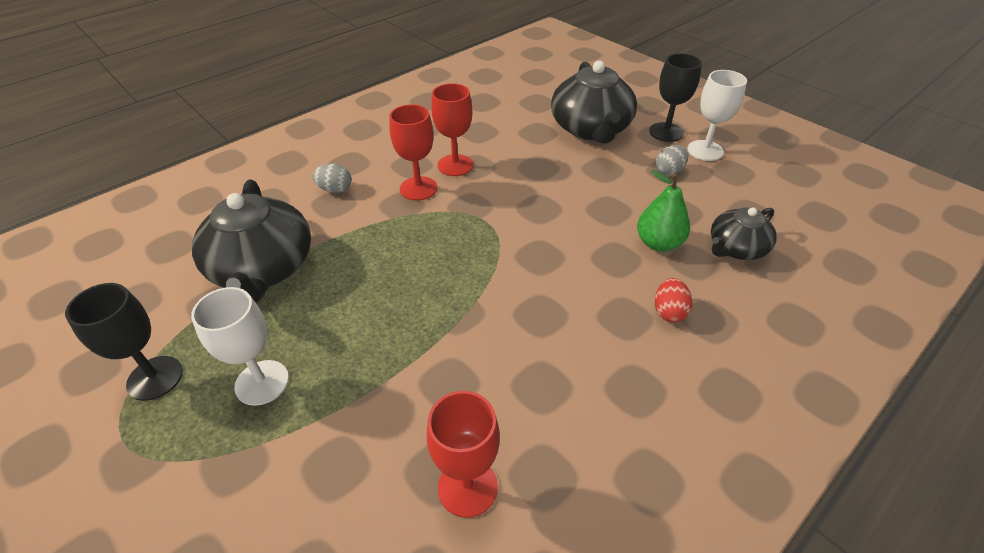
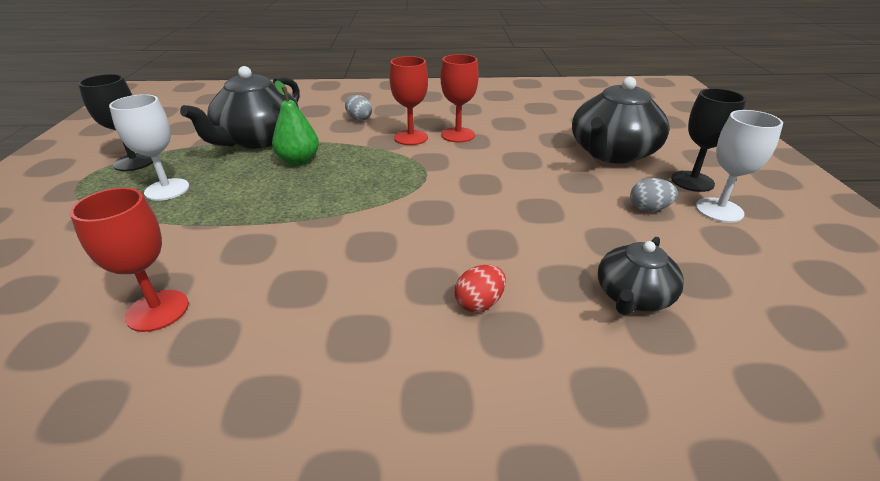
camera: 40 degrees right, 10 degrees down
(658, 243) = (551, 252): green pear -> green pear (299, 160)
(736, 248) = (633, 296): black teapot -> black teapot turned 60 degrees counterclockwise

